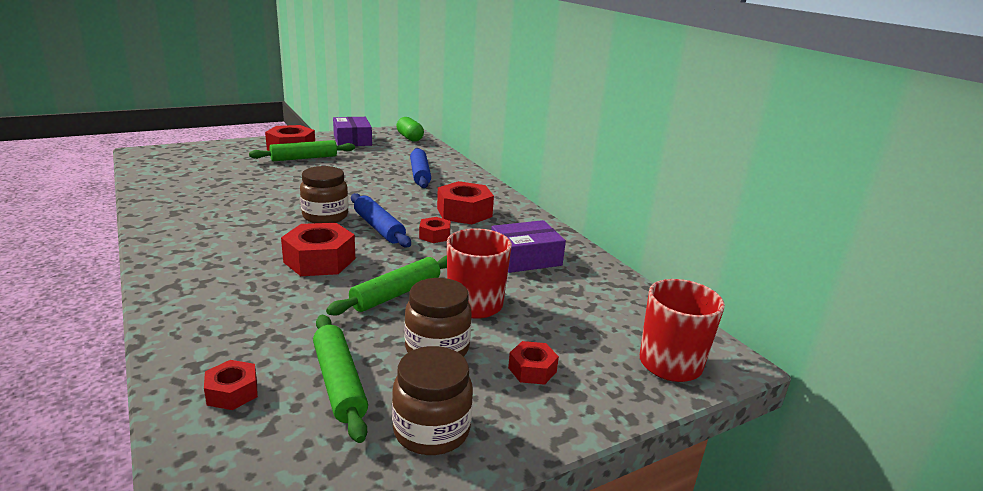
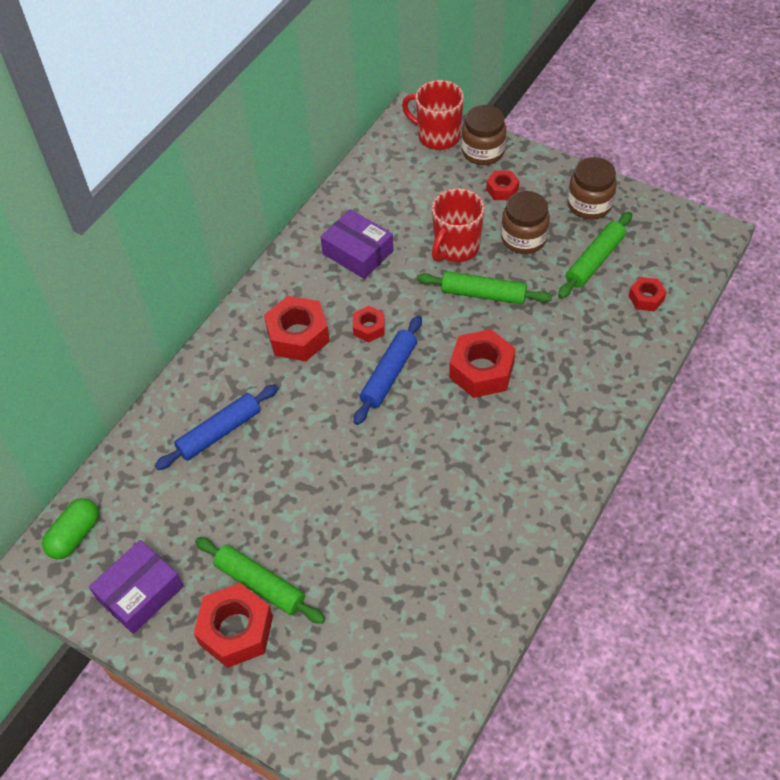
camera: 115 degrees left, 30 degrees up
(325, 216) = (402, 430): brown jar -> brown jar (483, 152)

